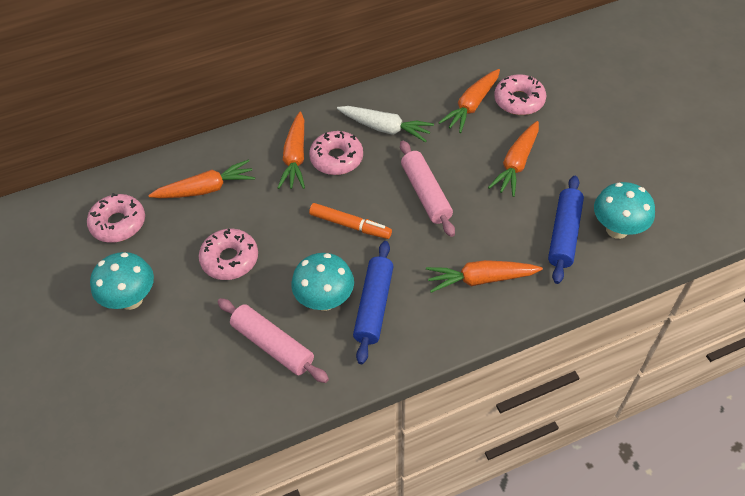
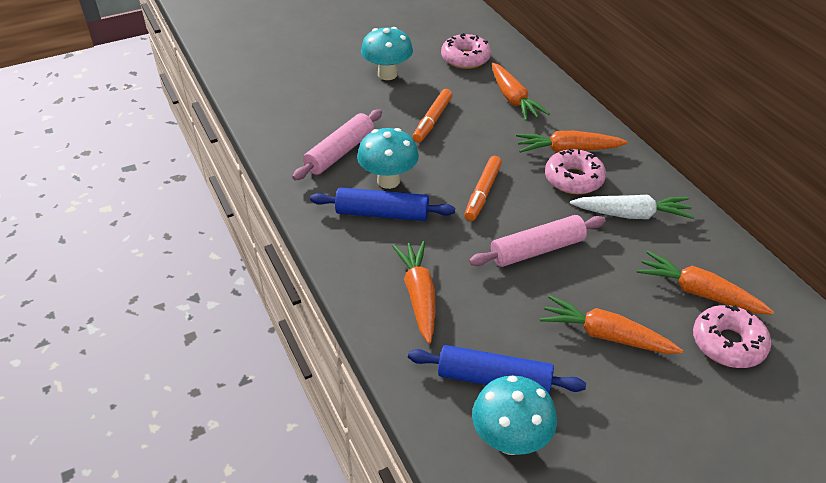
camera: 85 degrees right, 10 degrees down
(230, 259) = (432, 120): pink donut -> orange marker
(385, 128) = (631, 214): white carrot -> white carrot turned 105 degrees counterclockwise

